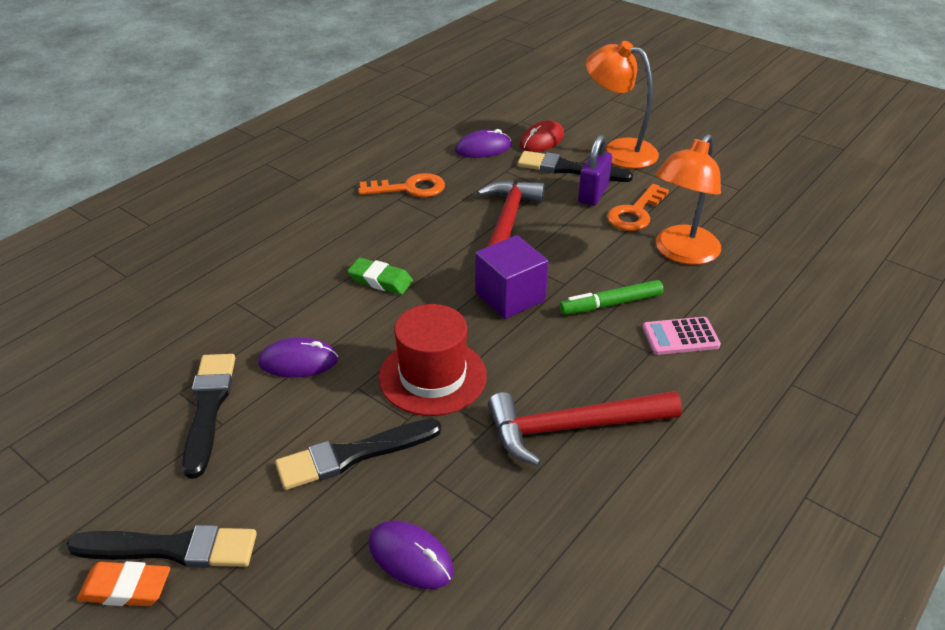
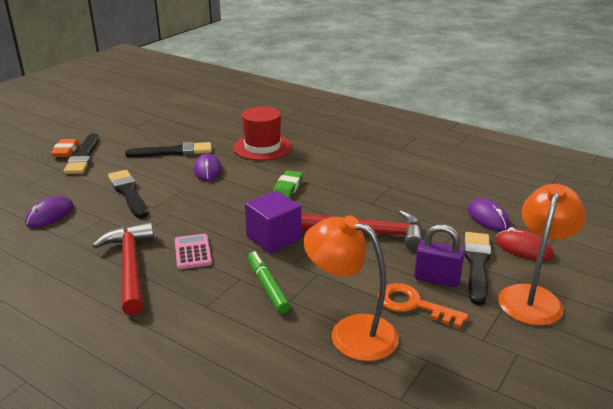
camera: 85 degrees right, 10 degrees down
(409, 188) = (406, 189): orange key -> none
(432, 376) = (189, 212): red hat -> red hat (262, 147)
(680, 337) = (224, 324): pink calculator -> pink calculator (192, 252)

